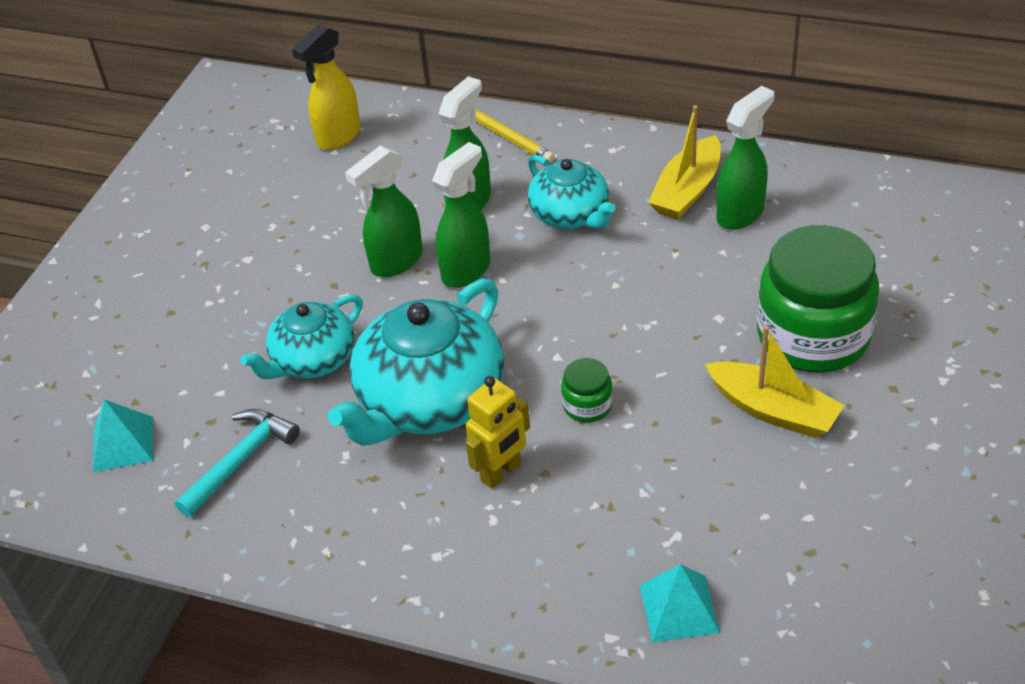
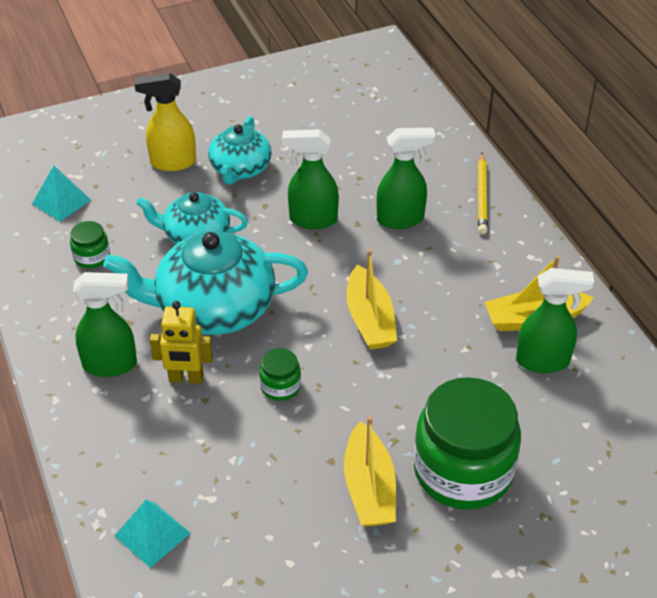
camera: 45 degrees right, 0 degrees up
(241, 460) = (92, 257): turquoise hammer -> green jar
(338, 137) = (392, 124): yellow spray bottle -> yellow spray bottle (172, 162)
(466, 270) = (339, 256): green spray bottle -> green spray bottle (111, 365)
(570, 214) = (443, 274): turquoise teapot -> turquoise teapot (240, 169)
(572, 295) = (370, 320): none -> yellow boat

